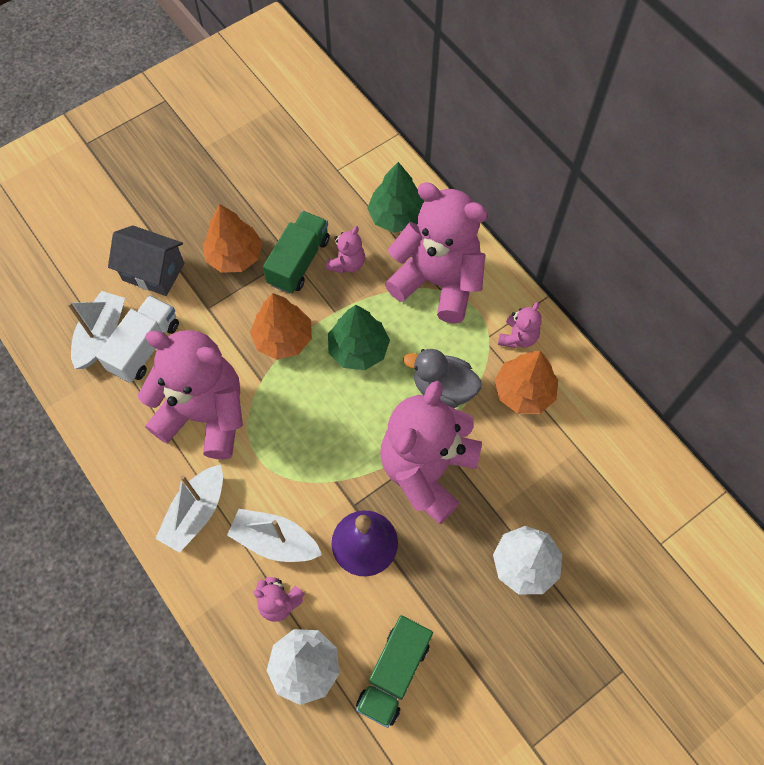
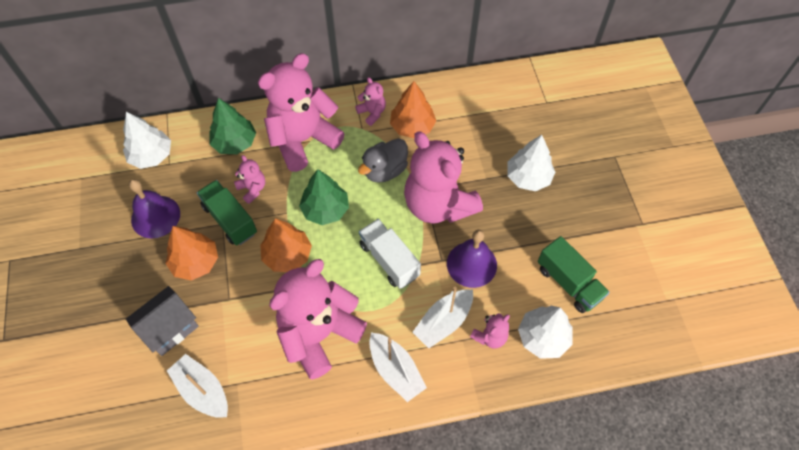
camera: 65 degrees left, 5 degrees down
(145, 347) = (234, 359): white truck -> white truck (389, 260)
(269, 192) = (155, 216): none -> purple bell
(338, 149) = (151, 156): none -> white tree

